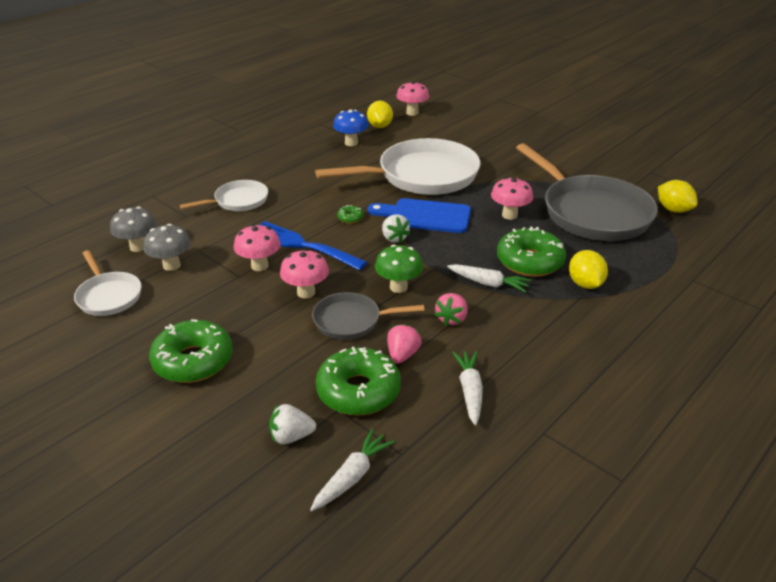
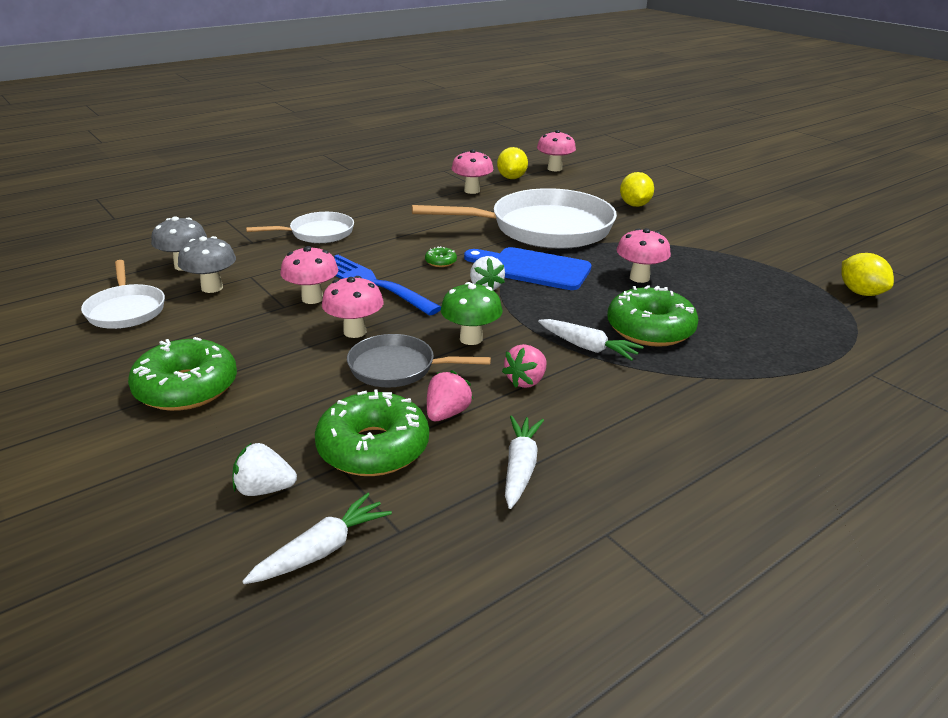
camera: 10 degrees right, 5 degrees down
(351, 143) = (472, 191): blue mushroom -> pink mushroom
(585, 284) = (717, 362): yellow lemon -> yellow lemon (634, 205)
(591, 212) = (747, 285): grey pan -> none

